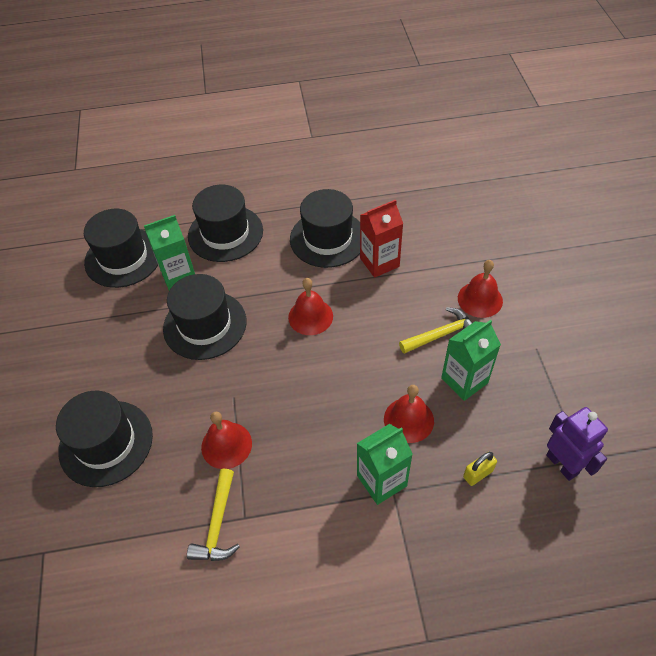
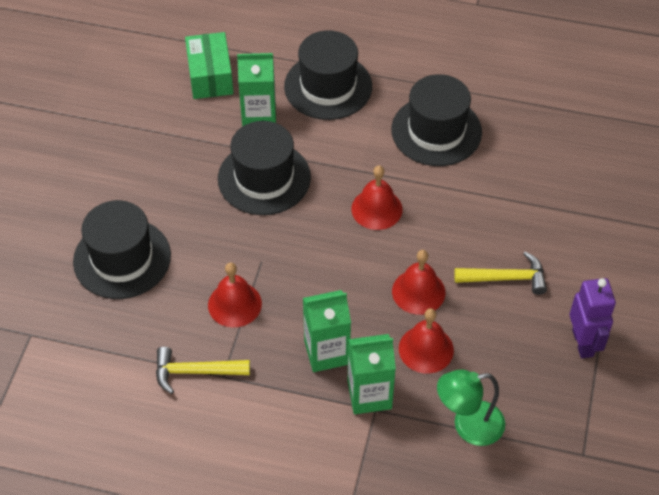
camera: 20 degrees right, 0 degrees up
(123, 257) = (210, 76): black hat -> green box
(217, 524) = (195, 371): yellow hammer -> yellow hammer turned 60 degrees clockwise
(379, 262) = (480, 177): red carton -> none
(464, 380) = (504, 333): green carton -> green carton (326, 352)
(478, 474) = (468, 426): yellow padlock -> green lamp
(480, 299) = (569, 257): red bell -> red bell (418, 291)
(562, 464) = (559, 450): purple robot -> purple robot (583, 343)

